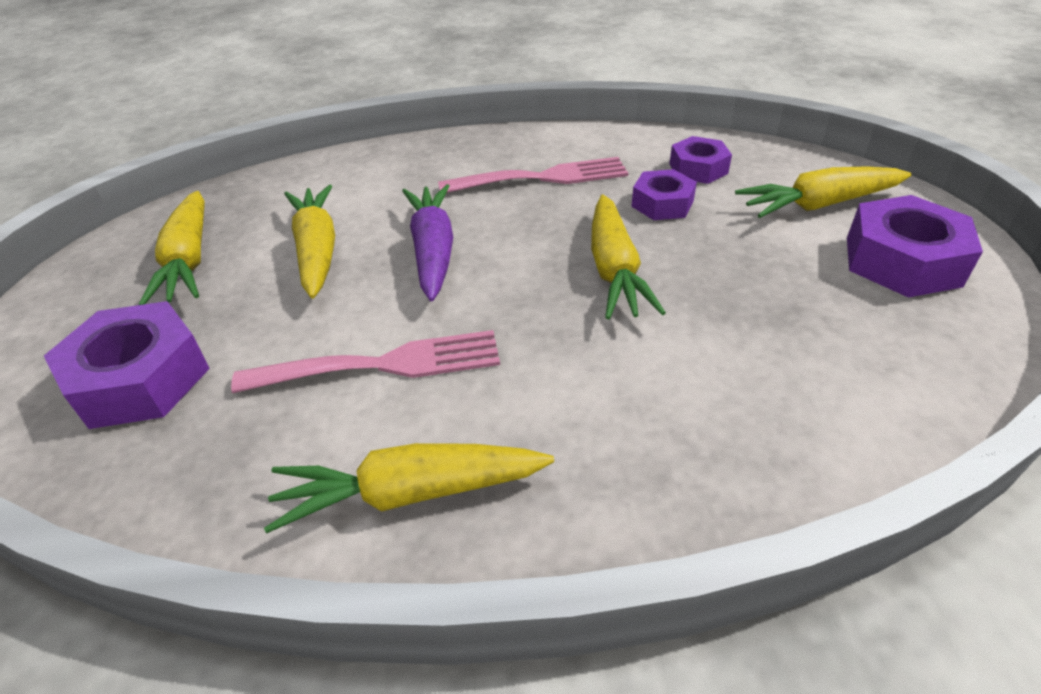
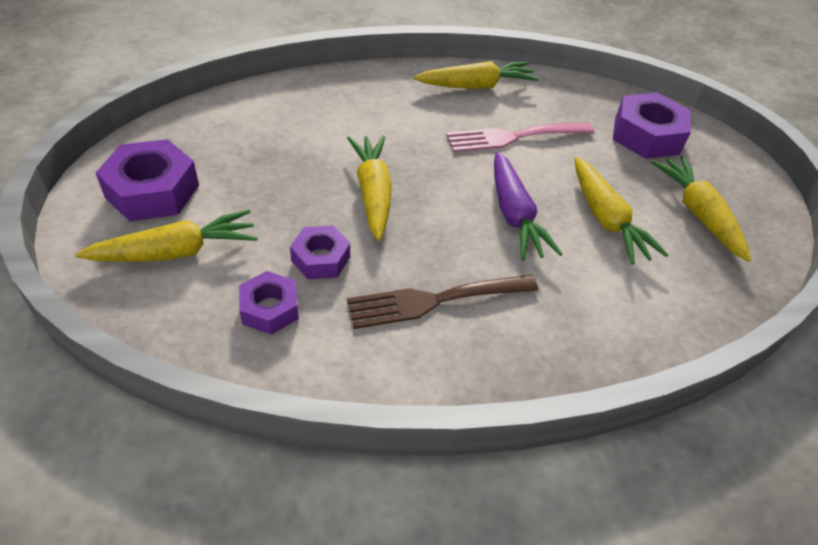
camera: 170 degrees right, 5 degrees up
(541, 178) = (436, 300): pink fork -> brown fork

